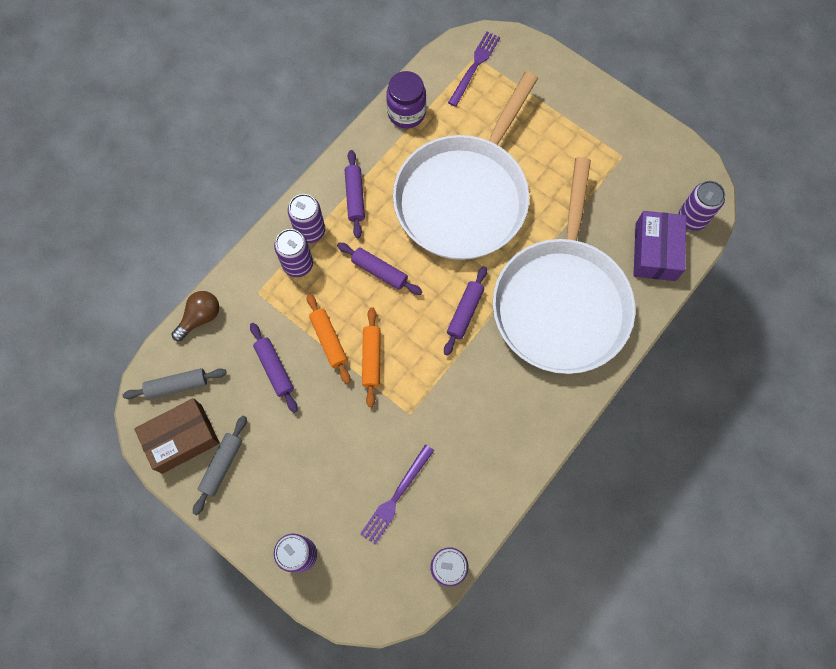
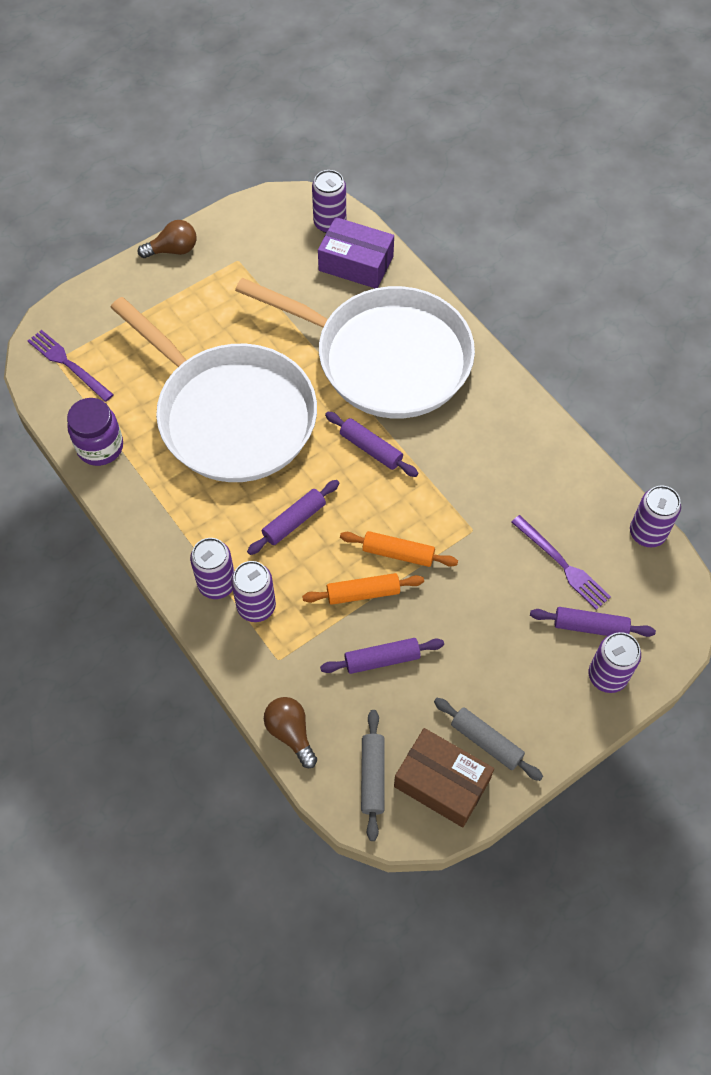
camera: 75 degrees left, 10 degrees down
(182, 438) = (442, 783): brown box -> brown box turned 45 degrees counterclockwise
(355, 197) = (190, 526): purple rolling pin -> purple rolling pin (590, 627)
(614, 104) = (173, 250): none -> brown light bulb

